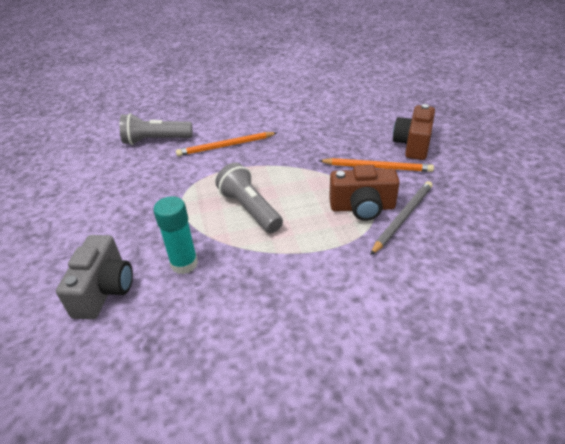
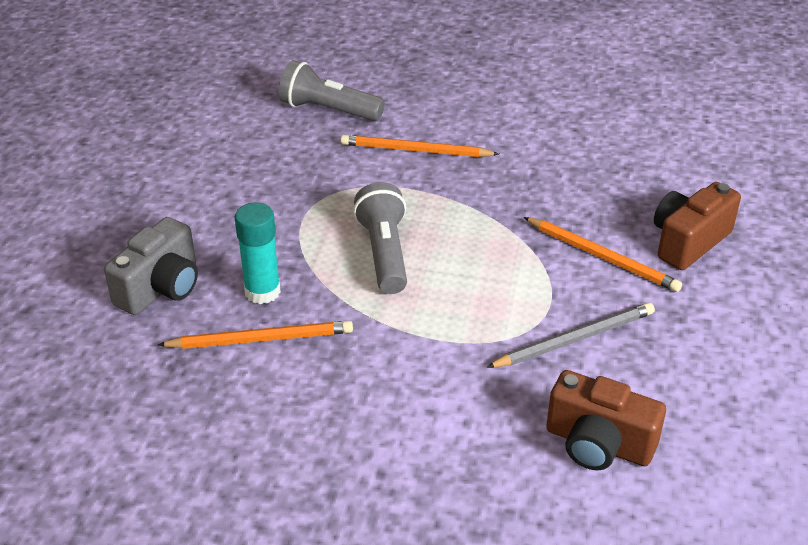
camera: 25 degrees right, 0 degrees up
(205, 297) = (261, 339): none -> orange pencil
(362, 208) = (531, 305): brown camera -> brown camera (598, 444)

